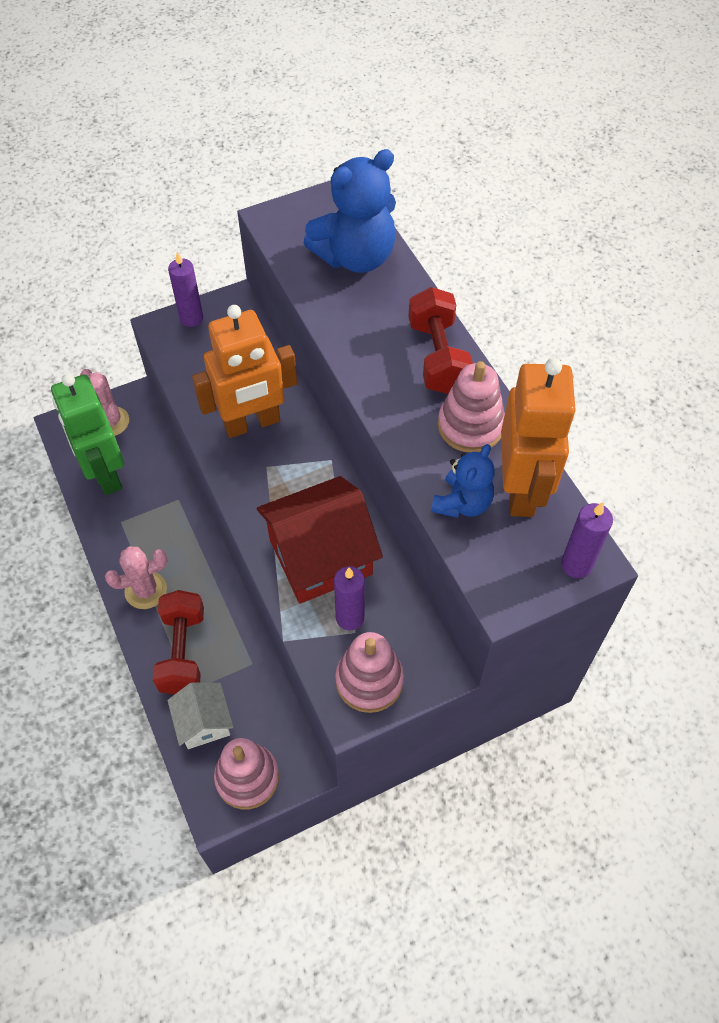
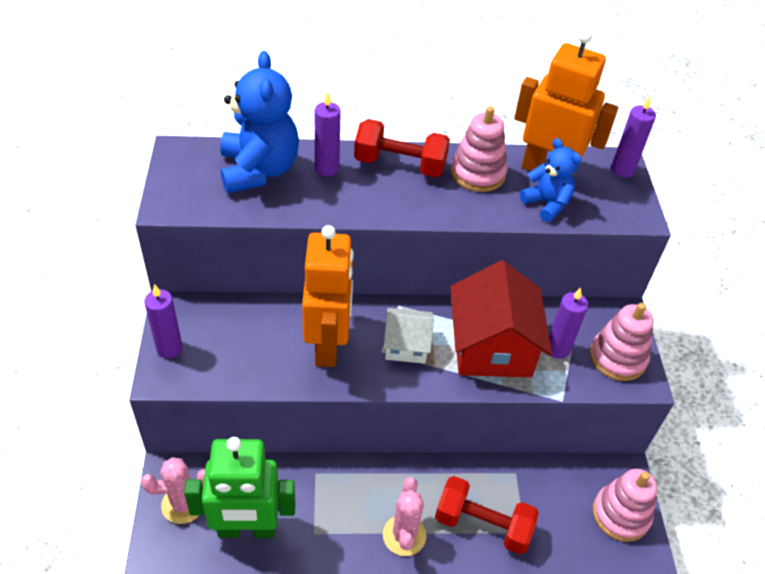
camera: 70 degrees left, 10 degrees down
(203, 722) = (559, 531): white house -> white house (406, 345)
(392, 303) = (327, 169): none -> purple candle

